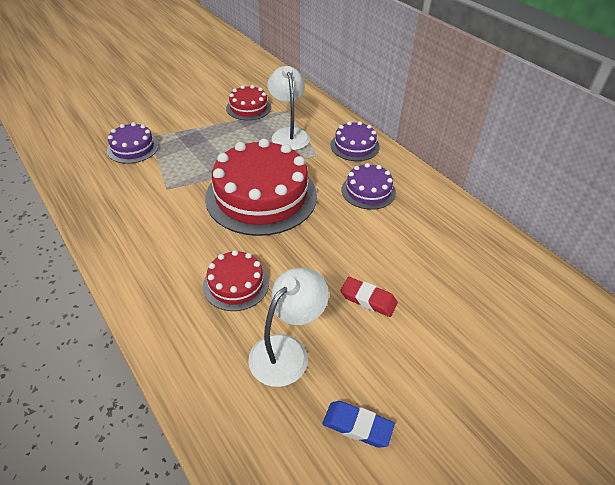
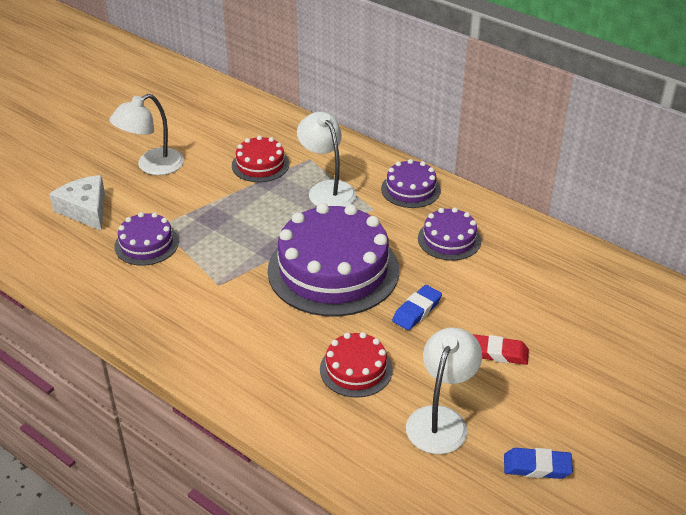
camera: 15 degrees left, 5 degrees down
(106, 116) = (85, 209): none -> white cheese
(171, 95) = (152, 166): none -> white lamp
(261, 196) = (333, 270): red cake -> purple cake
(313, 245) = (417, 311): none -> blue eraser

